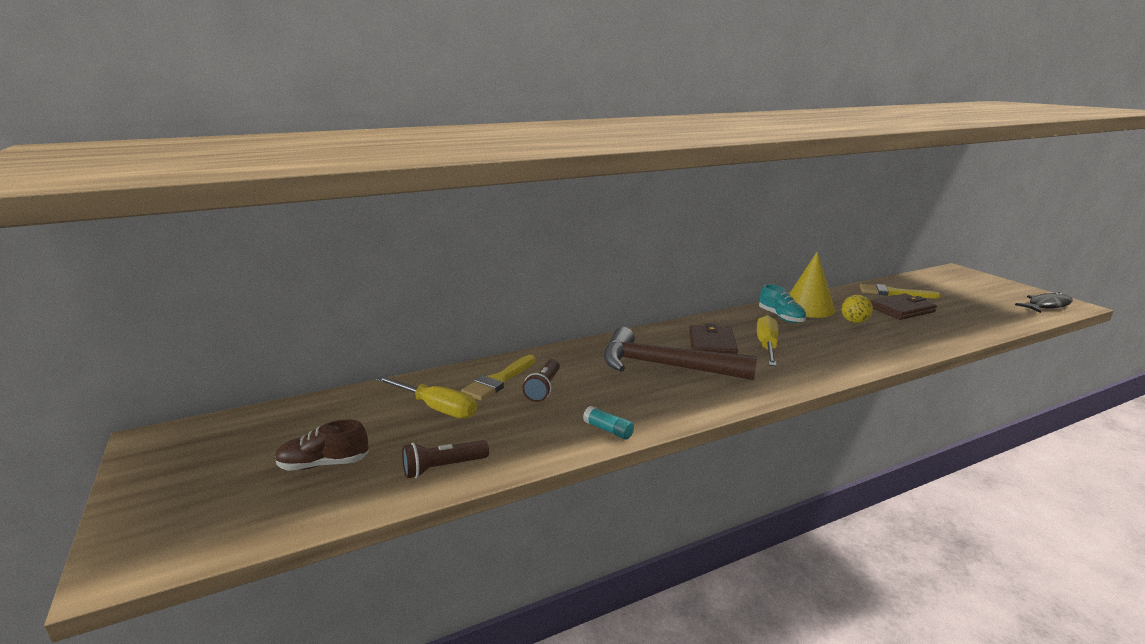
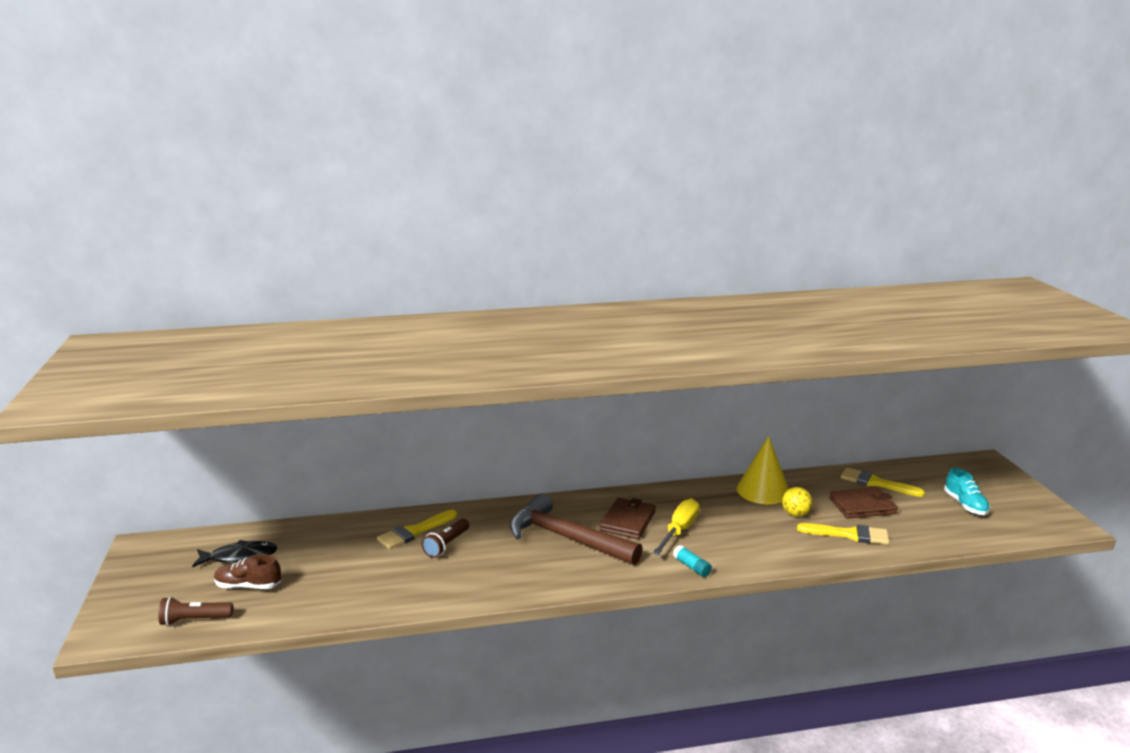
camera: 15 degrees right, 0 degrees up
(437, 408) = (351, 551): yellow screwdriver -> none
(443, 468) = (330, 604): brown flashlight -> brown flashlight (194, 620)
(608, 430) = (473, 593): turquoise glue stick -> turquoise glue stick (692, 567)
(781, 317) = (724, 498): turquoise shoe -> turquoise shoe (965, 505)
(915, 331) = (849, 534): none -> yellow brush
(1046, 305) = (1038, 523): black fish -> black fish (239, 557)

